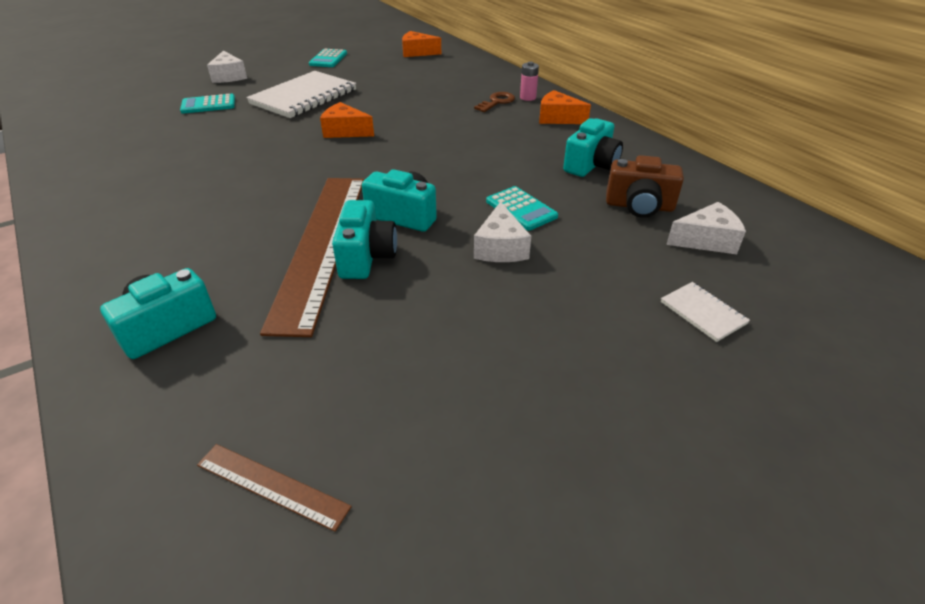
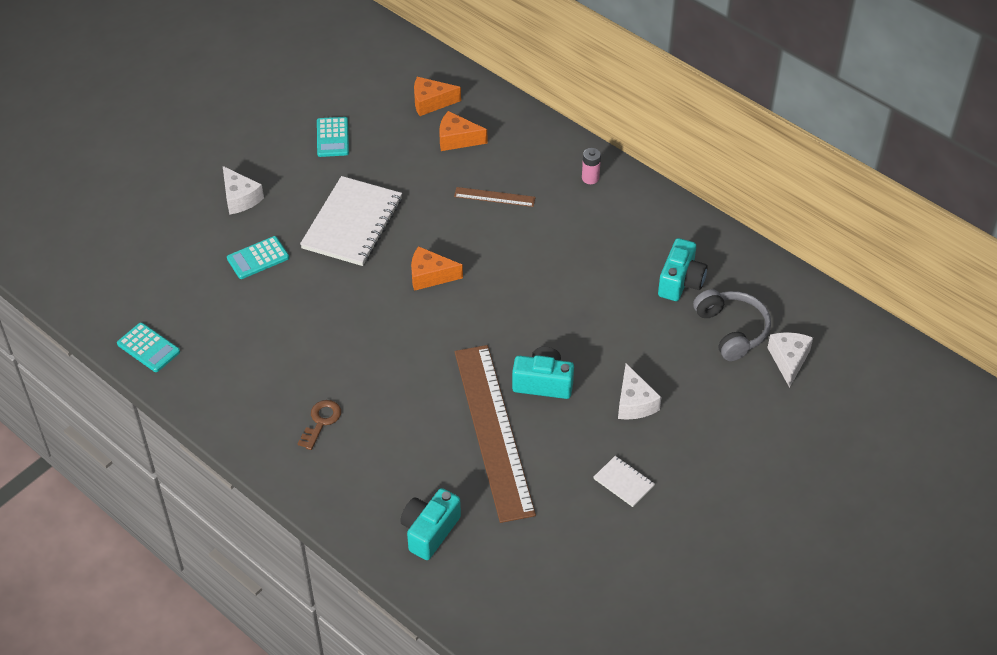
camera: 15 degrees left, 10 degrees up
(272, 485) = (569, 615): brown ruler -> brown ruler (494, 197)
(366, 257) = (535, 435): turquoise camera -> none
(497, 102) = (561, 193): brown key -> brown key (321, 421)
(521, 209) = (636, 354): turquoise calculator -> turquoise calculator (148, 348)
(558, 118) = (631, 211): orange cheese -> orange cheese (457, 139)
(639, 206) = (732, 330): brown camera -> grey headphones
(703, 313) = (792, 435): white notebook -> white notebook (624, 482)
(706, 240) = (789, 360): white cheese -> white cheese turned 60 degrees counterclockwise

